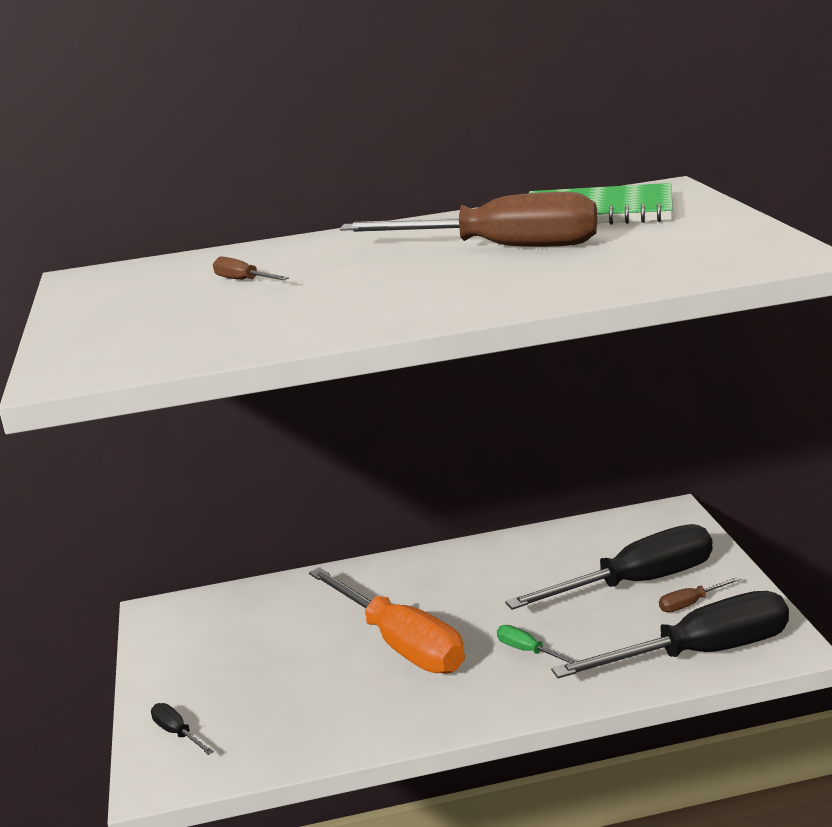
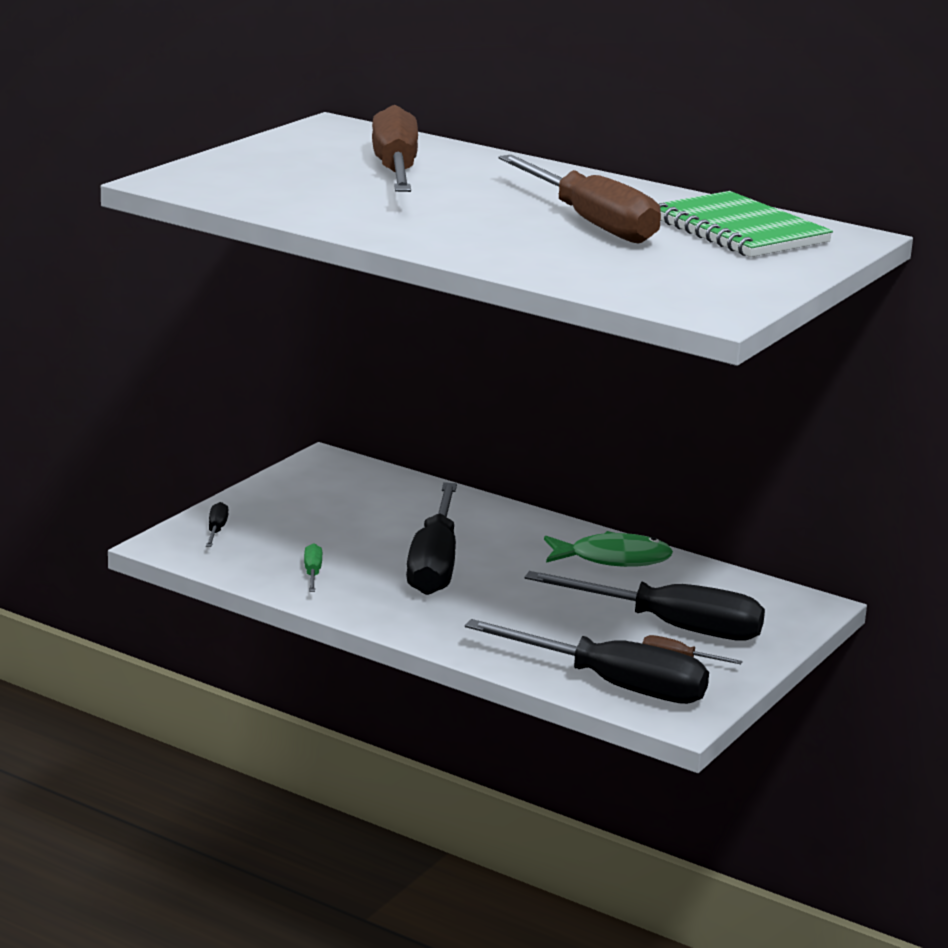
camera: 40 degrees right, 0 degrees up
(243, 281) = (395, 171): brown screwdriver -> brown screwdriver, size x2.49
(400, 644) = (434, 564): orange screwdriver -> black screwdriver
(501, 559) = (613, 559): none -> green fish
(528, 651) = (504, 616): green screwdriver -> green screwdriver (312, 573)

